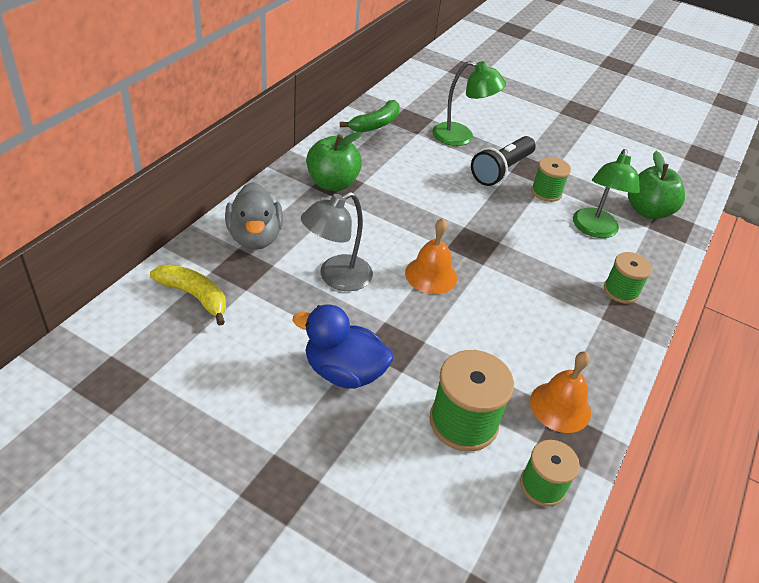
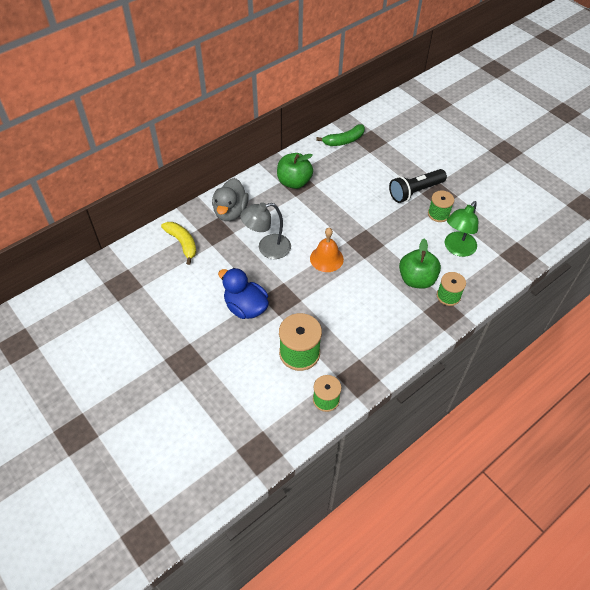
camera: 25 degrees right, 10 degrees up
(461, 137) = (400, 160): green lamp -> none
(560, 406) = (362, 359): orange bell -> none
(647, 211) = (507, 242): green apple -> green apple (416, 279)

